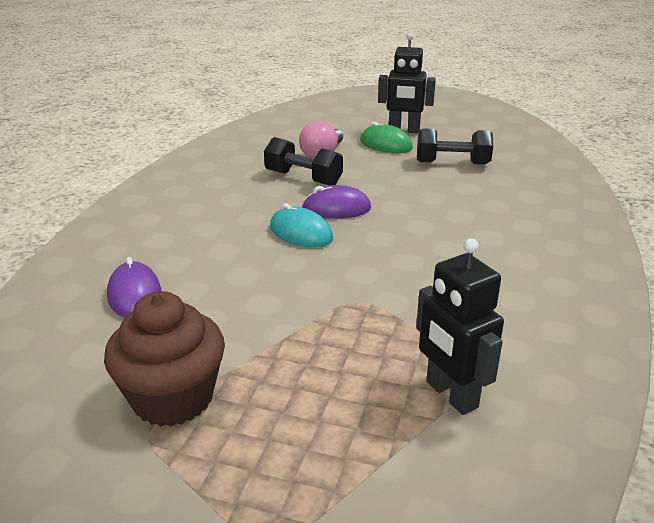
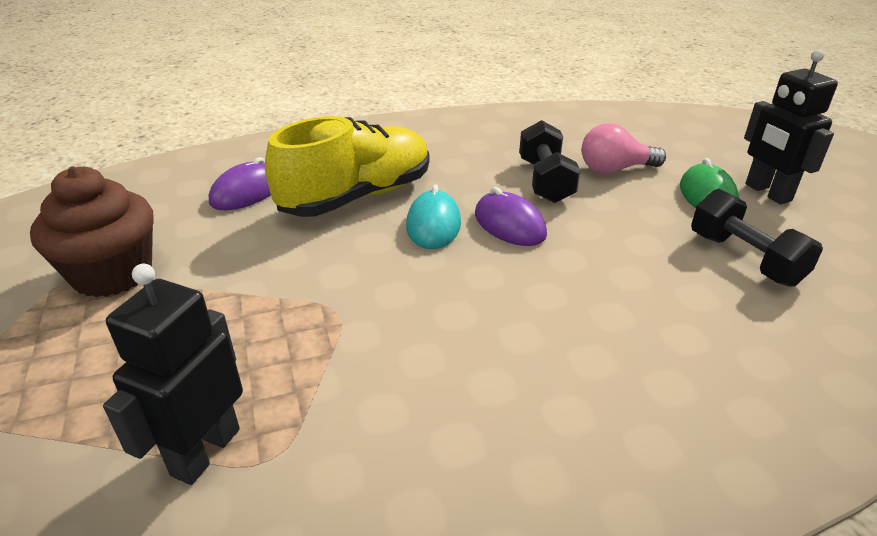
camera: 55 degrees right, 5 degrees up
(220, 248) = (357, 197): none -> yellow shoe

